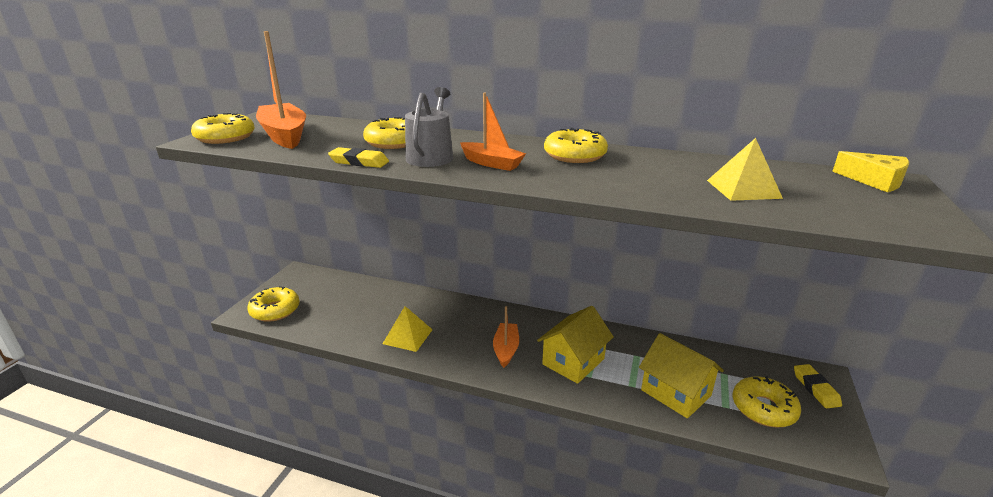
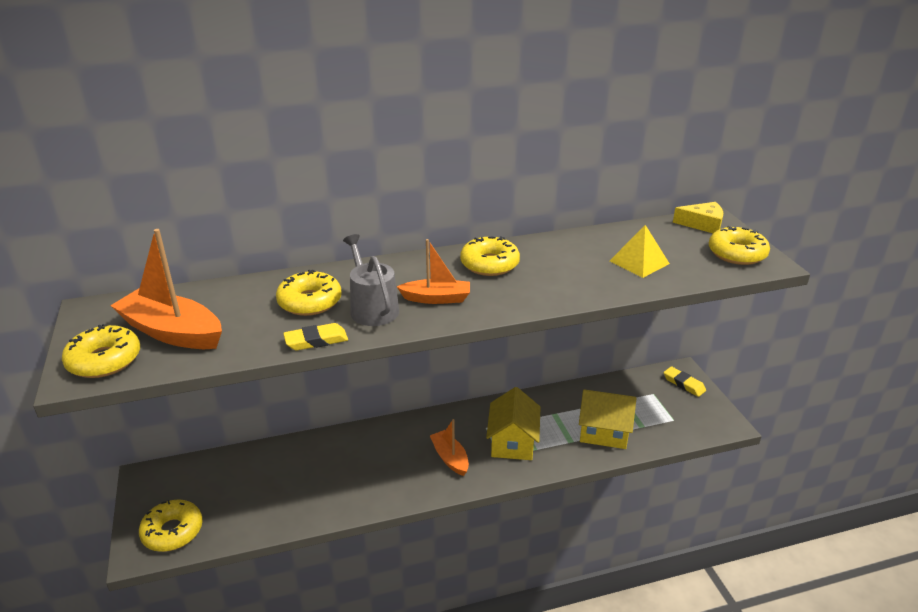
camera: 35 degrees left, 5 degrees up
(407, 336) = (349, 489): yellow pyramid -> none
(763, 408) = (664, 416): yellow donut -> yellow donut (737, 253)

